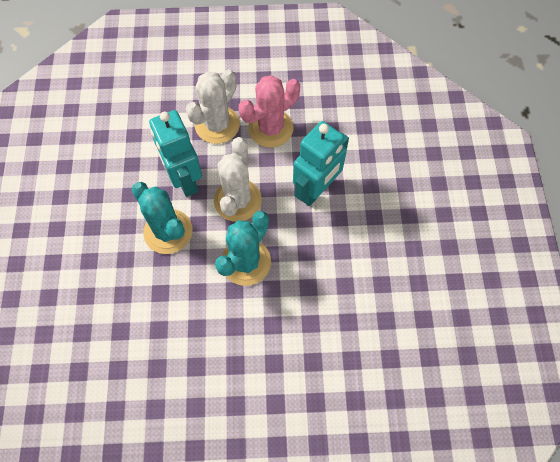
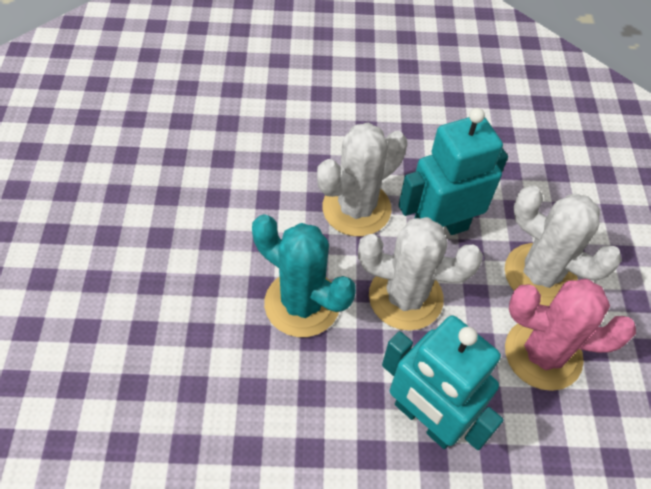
camera: 90 degrees right, 10 degrees down
(168, 231) = (356, 208): turquoise cactus -> white cactus
(270, 128) = (543, 354): pink cactus -> pink cactus turned 45 degrees counterclockwise

